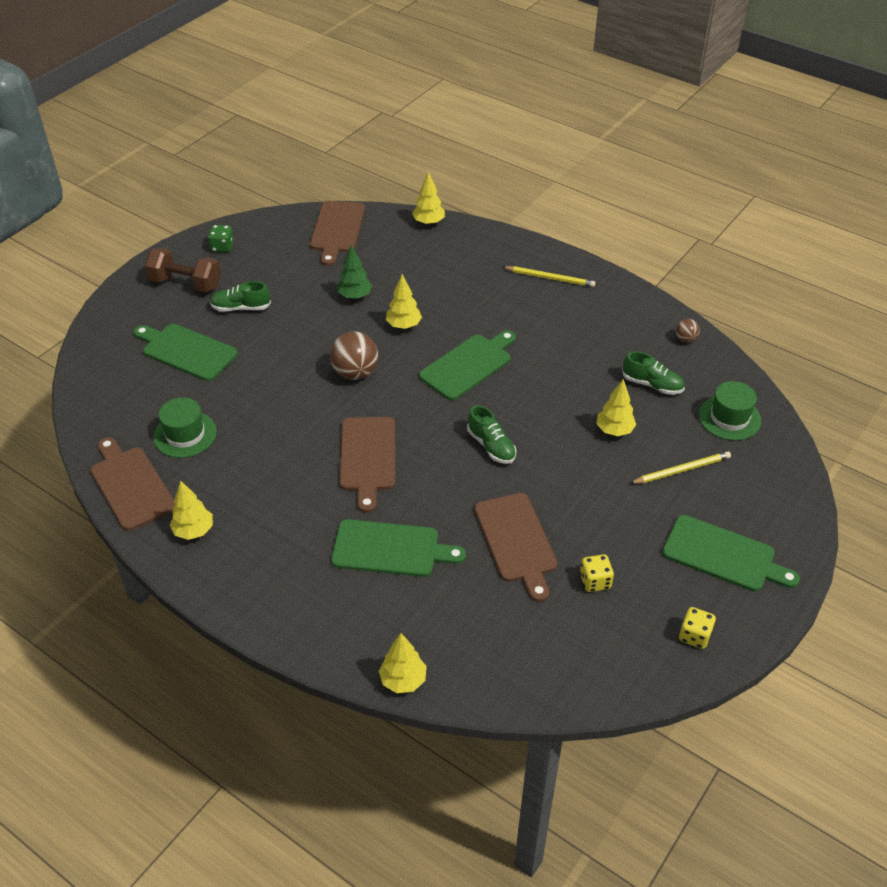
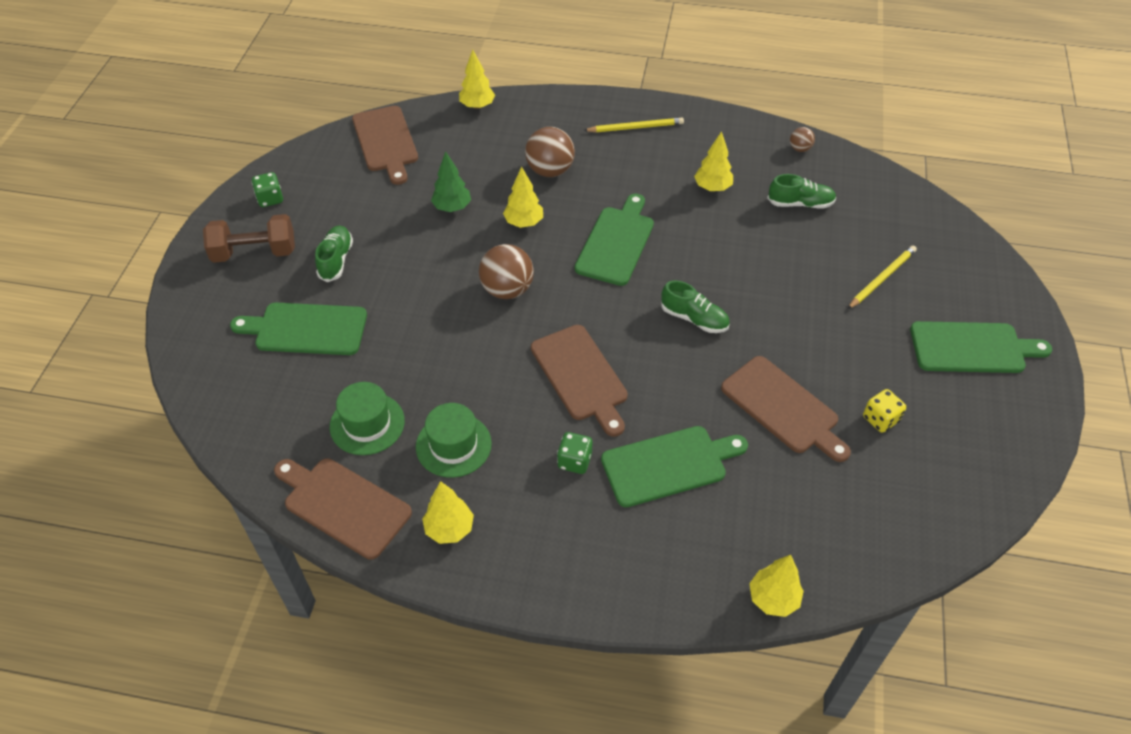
camera: 25 degrees left, 5 degrees up
(241, 308) = (336, 260): green shoe -> green shoe turned 120 degrees clockwise
(319, 518) = (574, 461): none -> green dice
(453, 291) = (550, 170): none -> brown ball
(614, 430) = (797, 261): yellow tree -> yellow tree (712, 187)
(694, 636) = (1000, 437): yellow dice -> none
(729, 418) = (888, 212): green hat -> green hat (453, 445)

